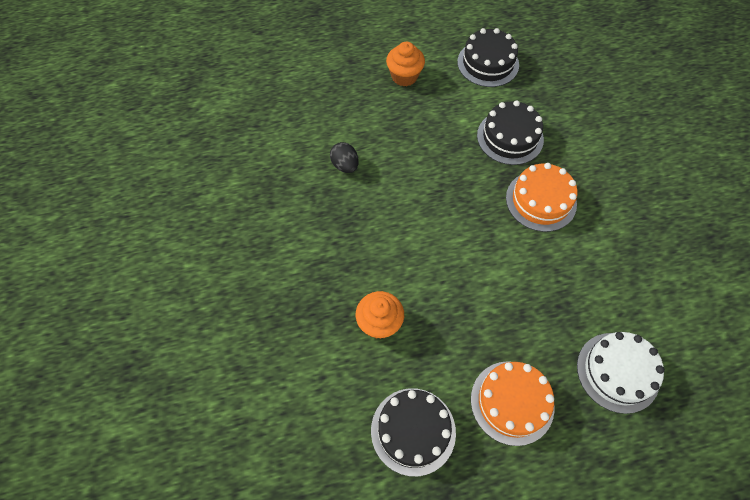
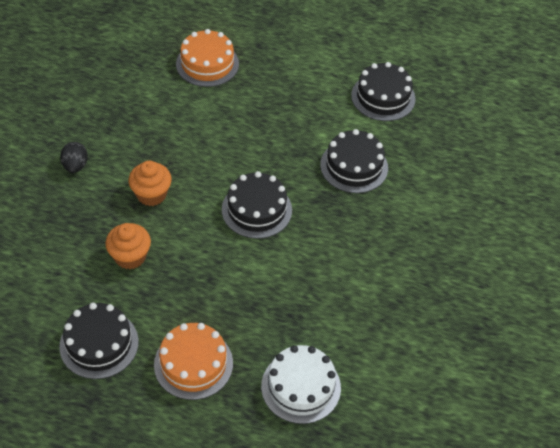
camera: 25 degrees right, 10 degrees down
(345, 165) = (190, 127): black egg -> black egg (75, 166)
(404, 76) = (297, 77): orange cupcake -> orange cupcake (151, 194)
(459, 218) = (256, 209): none -> black cake
(541, 200) = (341, 228): orange cake -> orange cake (207, 64)

